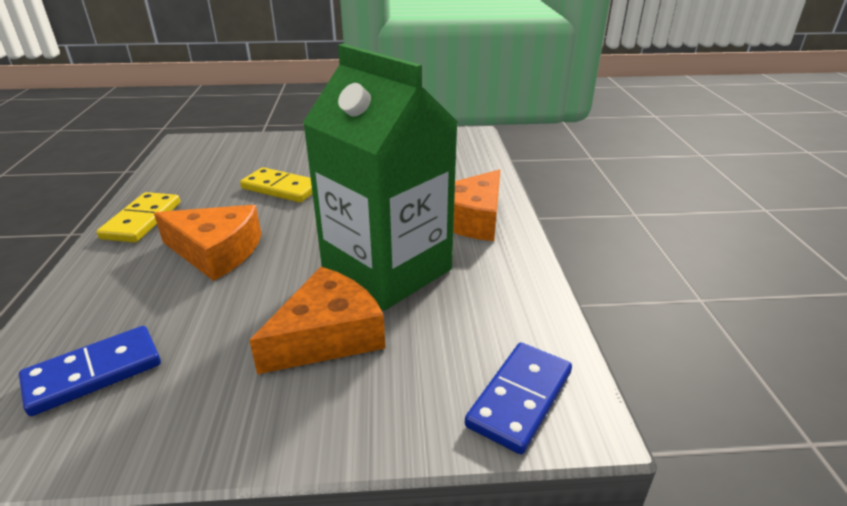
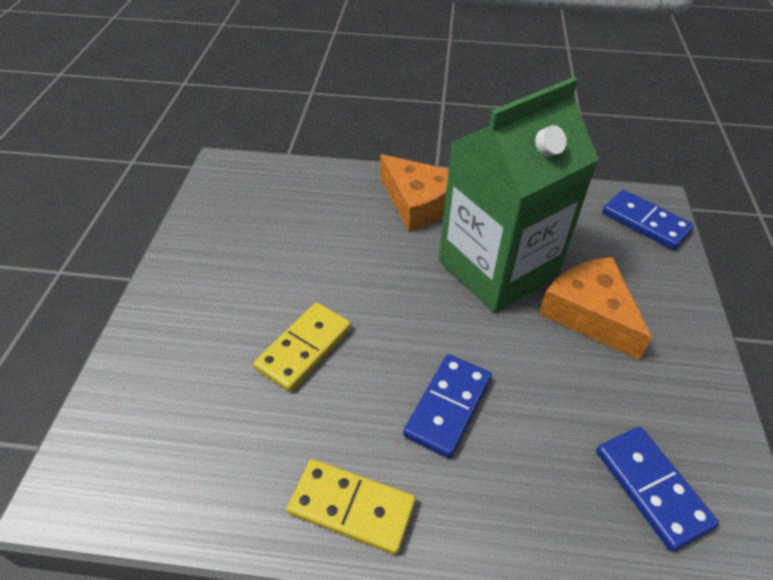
camera: 80 degrees left, 15 degrees up
(216, 251) = (448, 407): orange cheese -> blue domino

